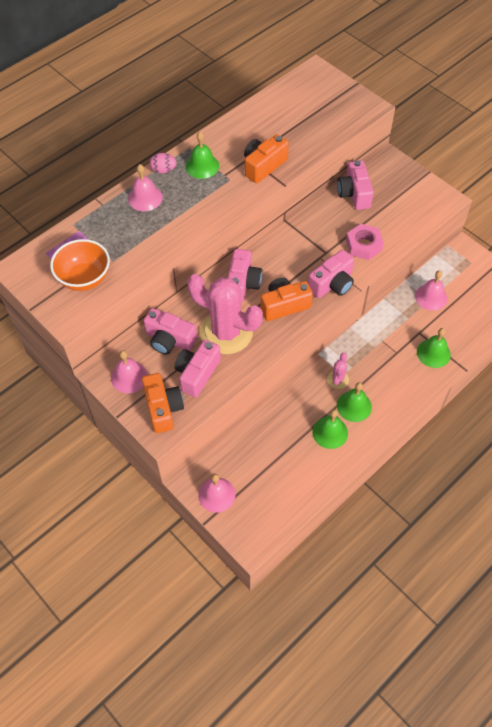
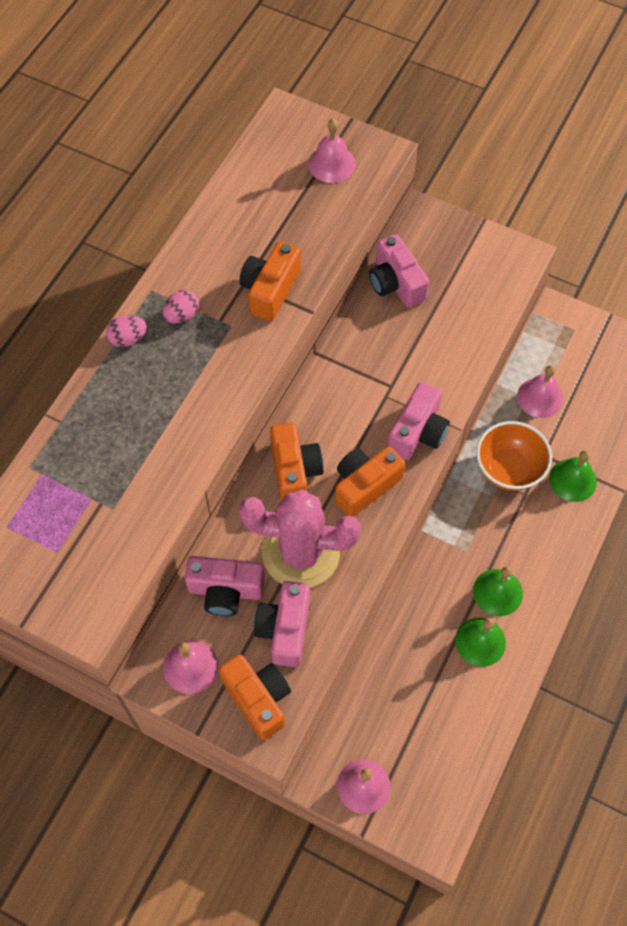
camera: 20 degrees left, 5 degrees up
(84, 279) = (83, 550): orange bowl -> orange bowl (508, 469)
(145, 198) = (119, 392): pink bell -> pink bell (331, 164)
(202, 166) = (182, 315): green bell -> pink egg
(242, 284) = (294, 470): pink camera -> orange camera
(337, 379) = (462, 560): pink cactus -> none
(363, 245) = (438, 359): pink nut -> none

